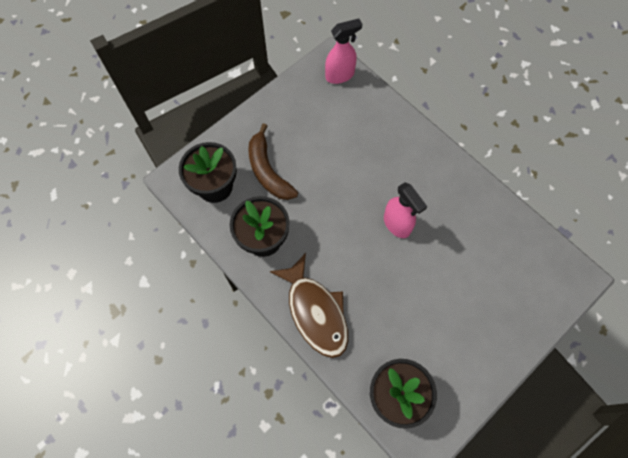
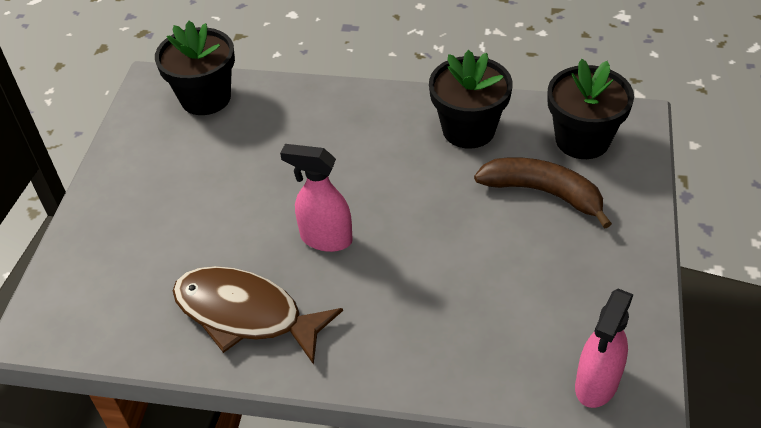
camera: 145 degrees right, 20 degrees down
(315, 312) = (346, 108): brown fish -> brown fish (246, 314)

